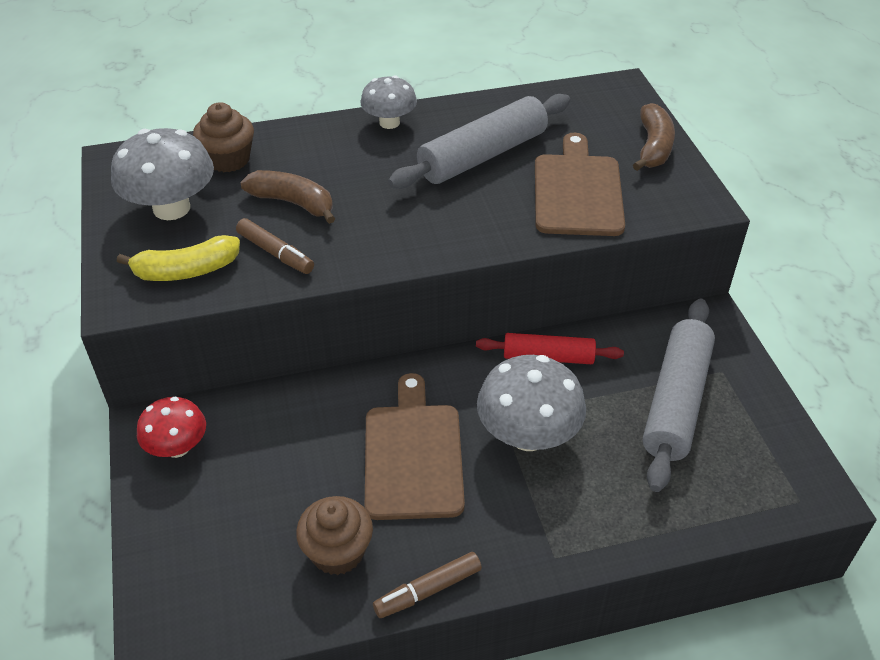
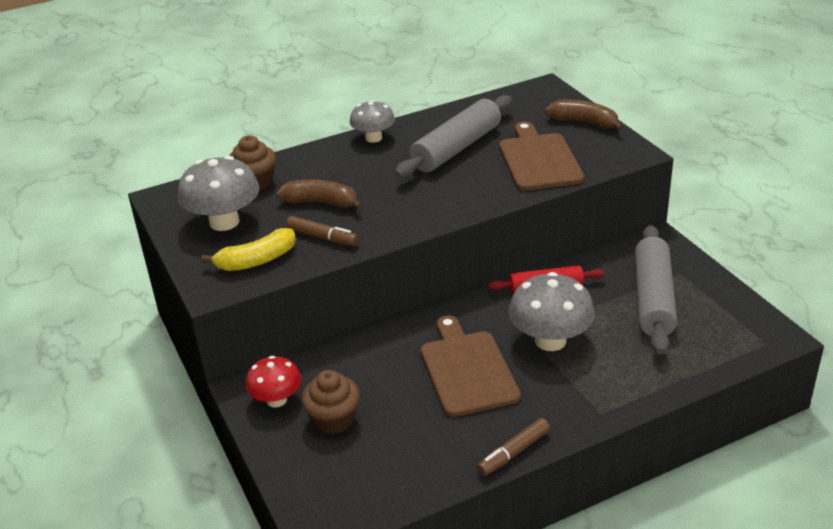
camera: 10 degrees left, 10 degrees down
(337, 552) = (434, 442): brown cupcake -> brown cupcake (333, 419)
(653, 147) = (584, 122): brown banana -> brown banana turned 60 degrees counterclockwise

